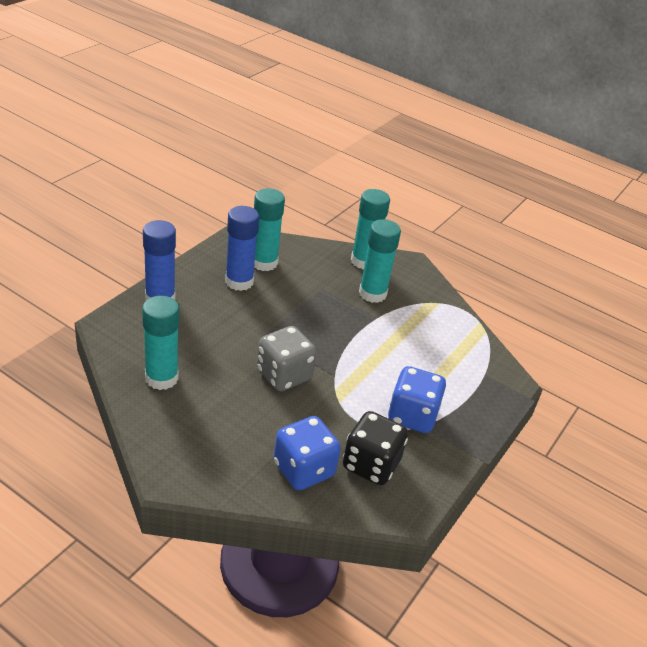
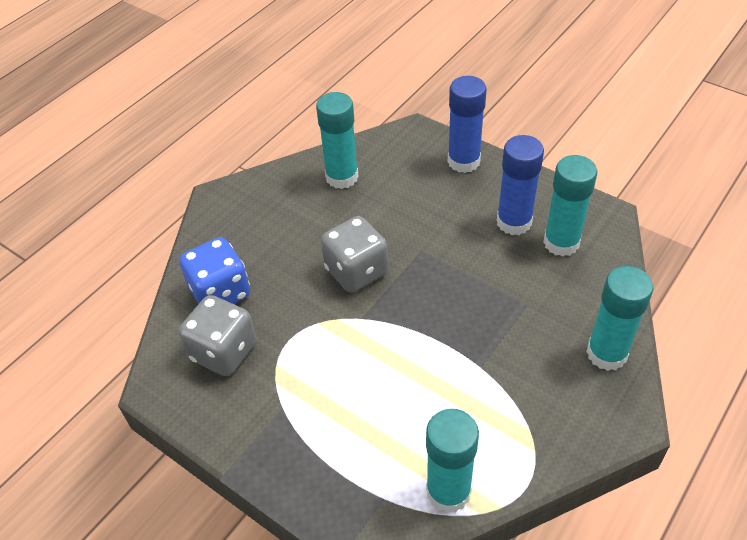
camera: 100 degrees right, 10 degrees up
(371, 464) = (224, 351): black dice -> grey dice
(372, 293) = (531, 362): turquoise glue stick -> turquoise glue stick (448, 491)
(412, 416) = (297, 397): blue dice -> none

